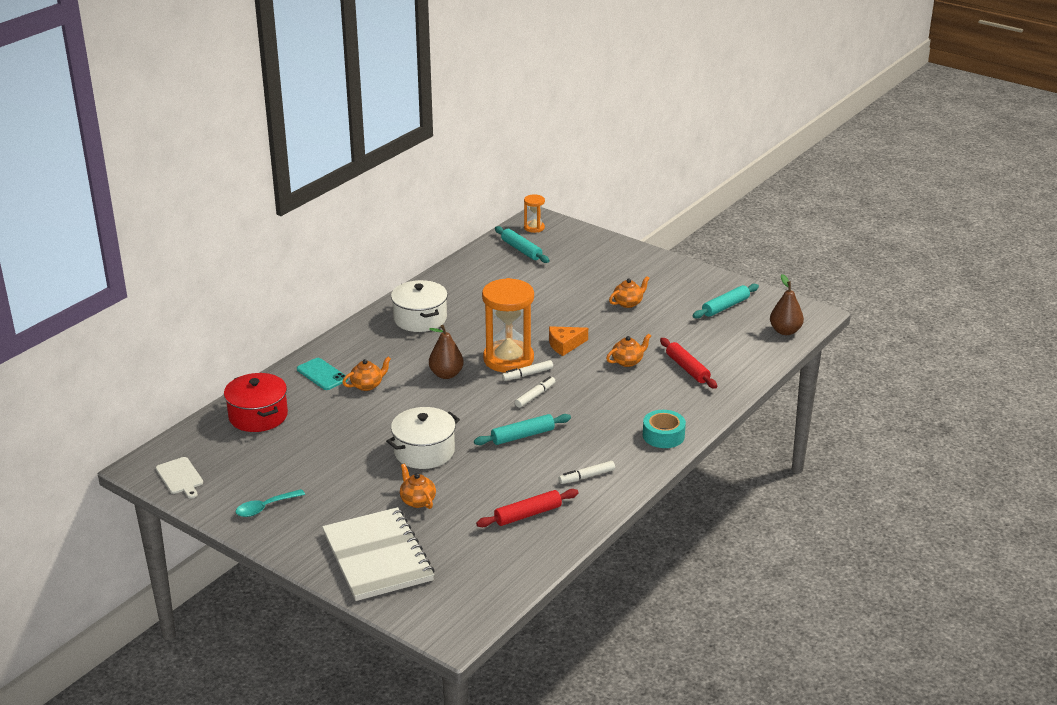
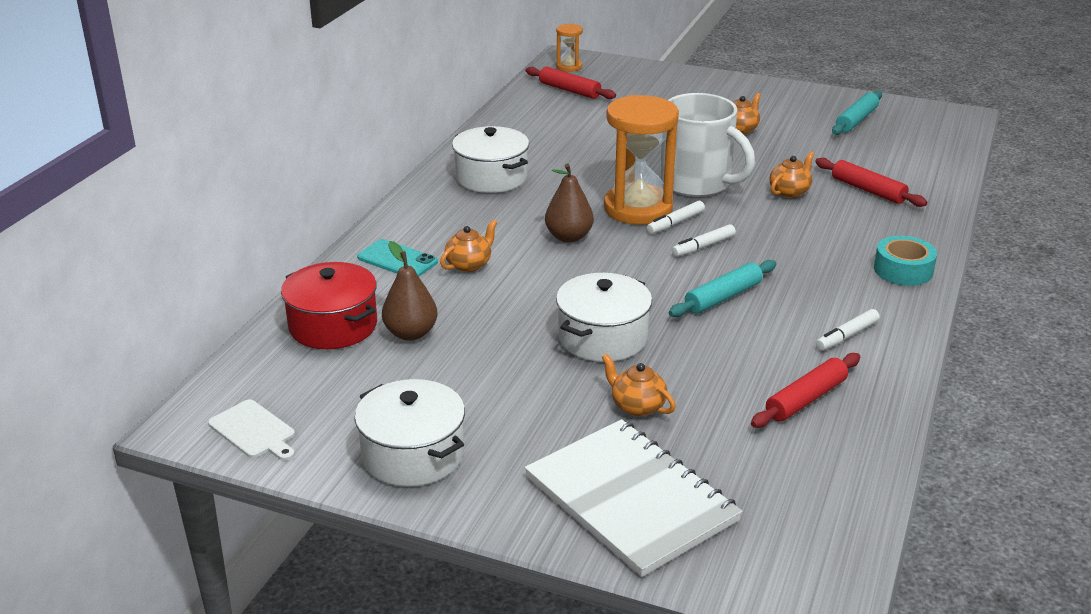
camera: 15 degrees left, 0 degrees up
(265, 508) = (413, 455): turquoise spoon -> white pot
(521, 250) = (569, 90): turquoise rolling pin -> red rolling pin
(535, 396) = (703, 246): white marker -> white marker turned 150 degrees counterclockwise
(565, 345) = (697, 183): orange cheese -> white mug
(785, 331) = (946, 136): brown pear -> brown pear (410, 333)

